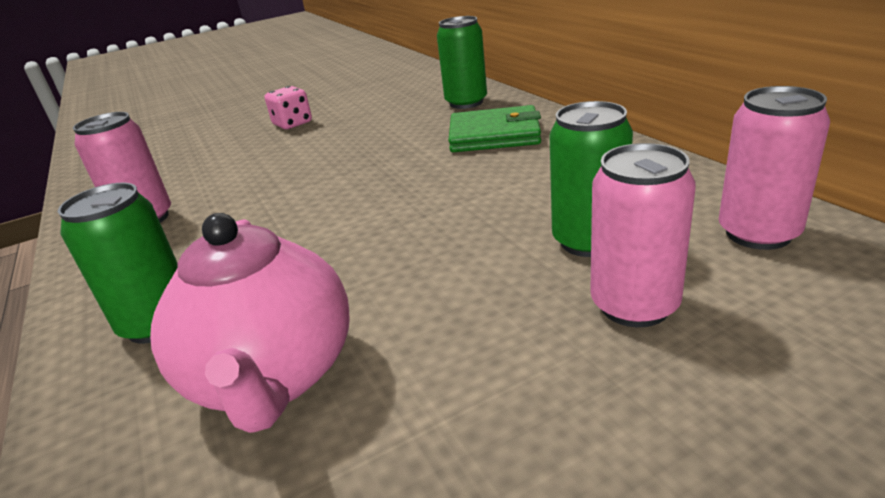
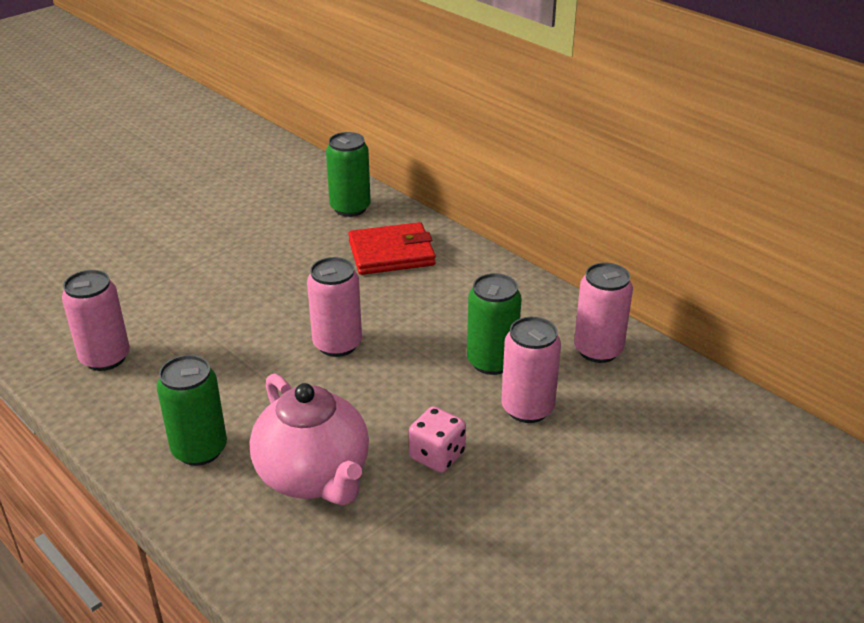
camera: 20 degrees left, 5 degrees up
(292, 124) = (178, 233): pink dice -> pink dice (437, 456)
(393, 215) = (337, 344): none -> pink can
(494, 135) = (391, 253): green wallet -> red wallet

